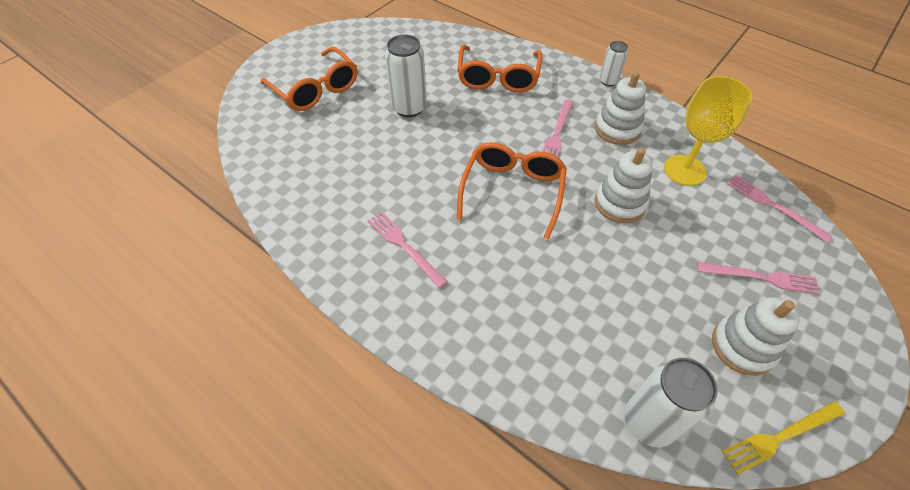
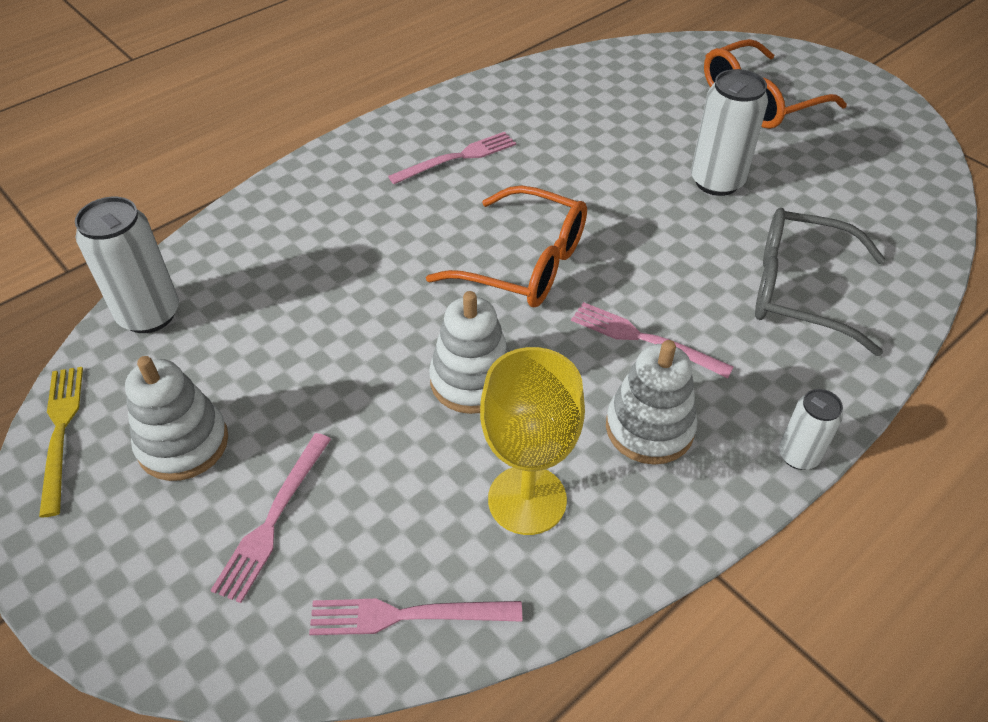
camera: 100 degrees right, 5 degrees down
(498, 78) = (798, 290): orange glasses -> grey glasses
(773, 206) = (407, 615): pink fork -> pink fork turned 150 degrees counterclockwise

